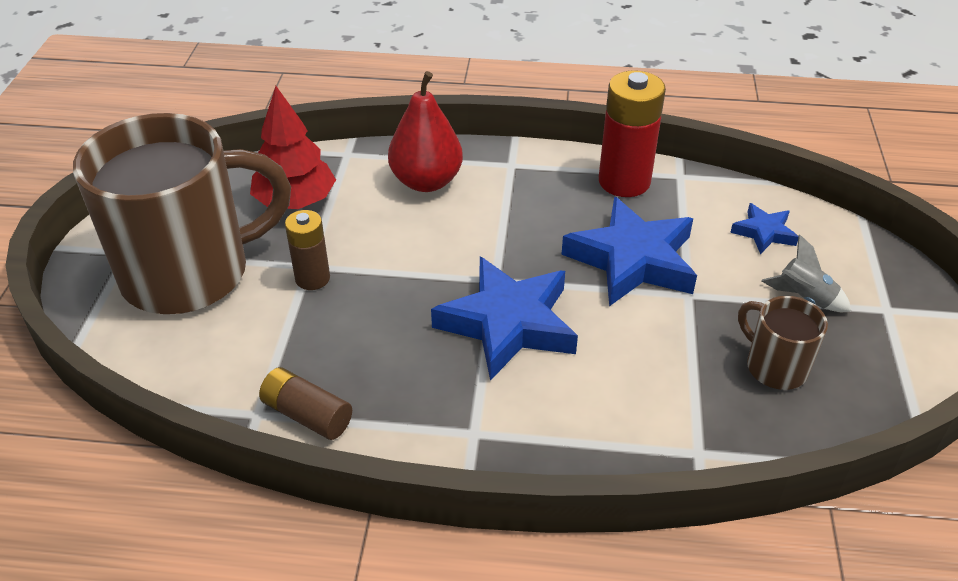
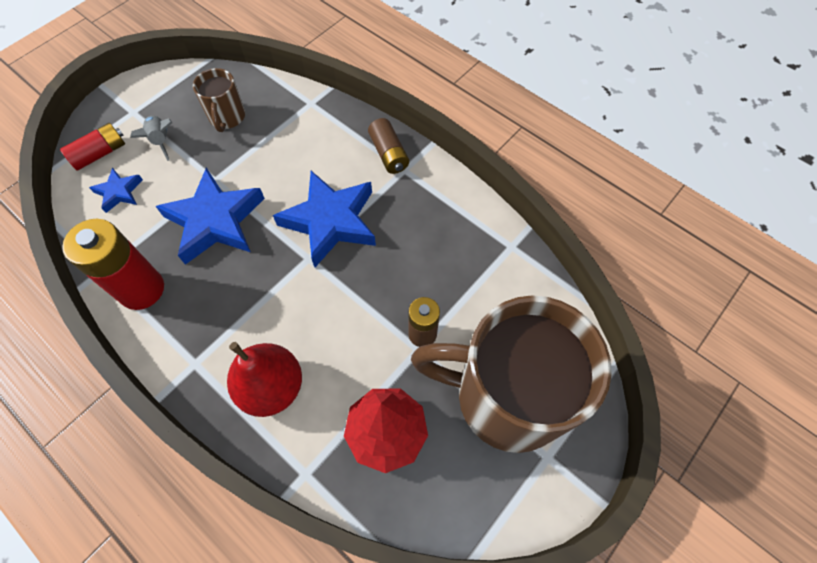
camera: 145 degrees left, 20 degrees up
(307, 415) = (484, 229): brown battery -> brown battery (389, 154)
(842, 252) = (100, 154): none -> red battery

